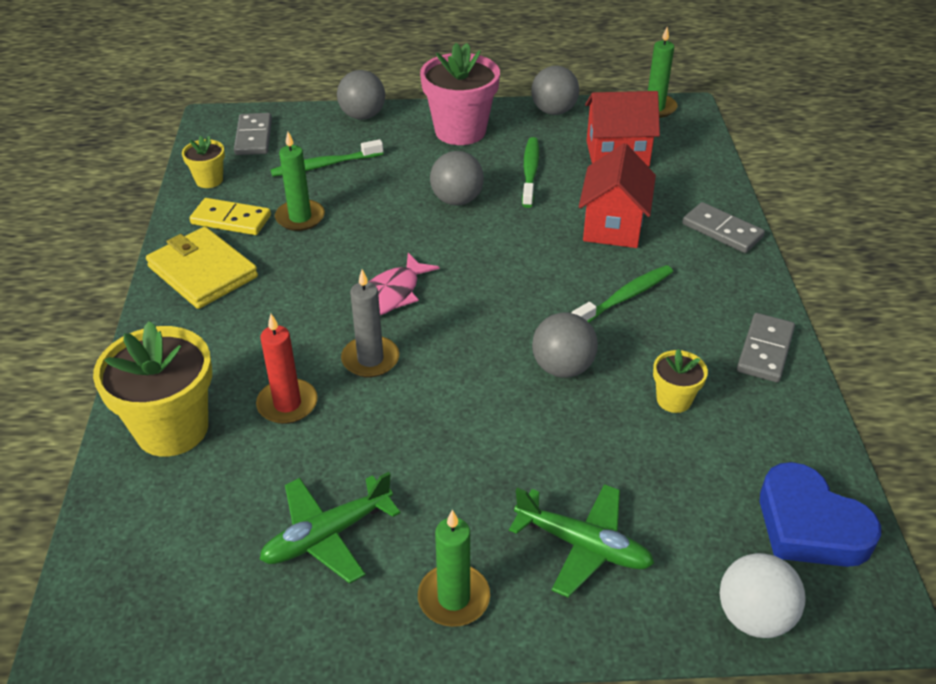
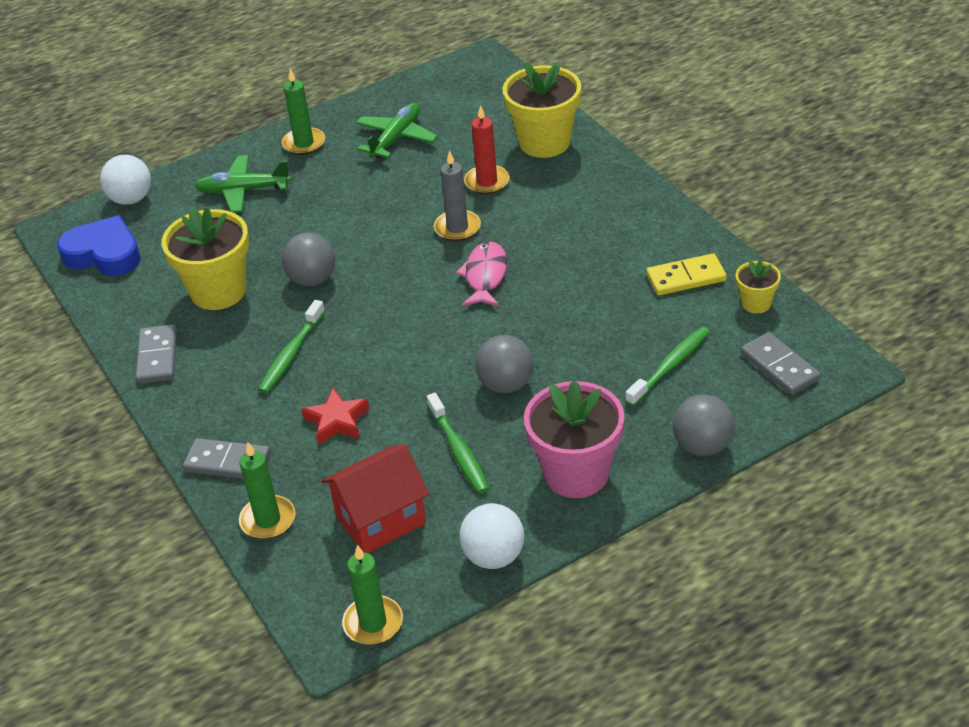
camera: 155 degrees right, 0 degrees up
(203, 272) = (651, 230): yellow wallet -> none
(300, 217) = (629, 305): green candle -> green candle (268, 520)
(553, 111) = (494, 556): grey ball -> white ball
(613, 226) = (337, 421): red house -> red star
(673, 400) = (218, 291): yellow flower pot -> yellow flower pot, size x2.00

